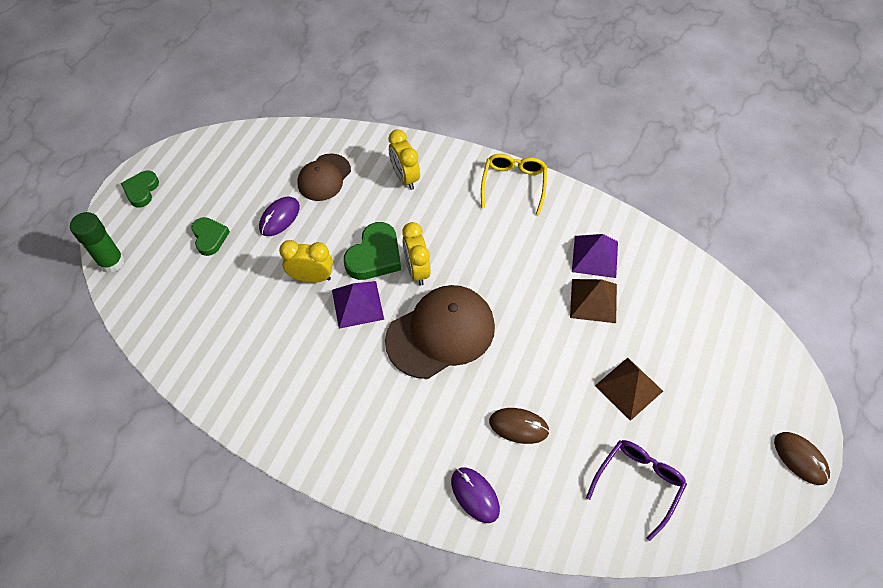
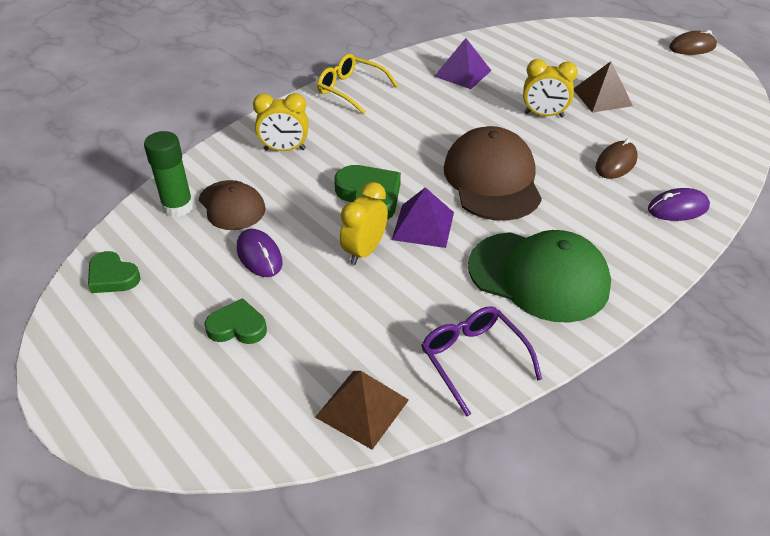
camera: 65 degrees left, 15 degrees down
(111, 262) = (195, 447): green glue stick -> green glue stick (178, 207)
(141, 190) = (94, 383): green heart -> green heart (113, 277)
(333, 403) = (538, 276): none -> green cap
(417, 270) = (408, 174): yellow clock -> yellow clock (544, 115)
(593, 300) = (507, 87): brown pyramid -> brown pyramid (362, 408)
(638, 483) = (691, 119): purple glasses -> purple glasses (473, 359)

